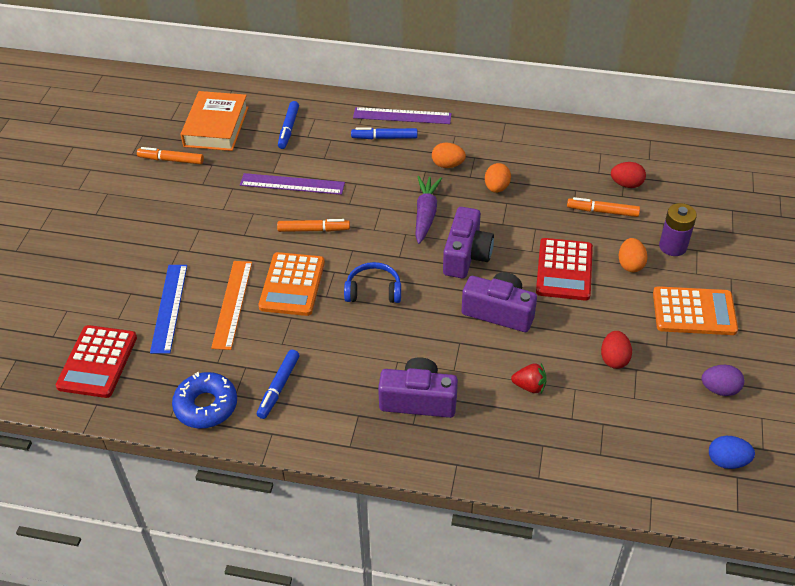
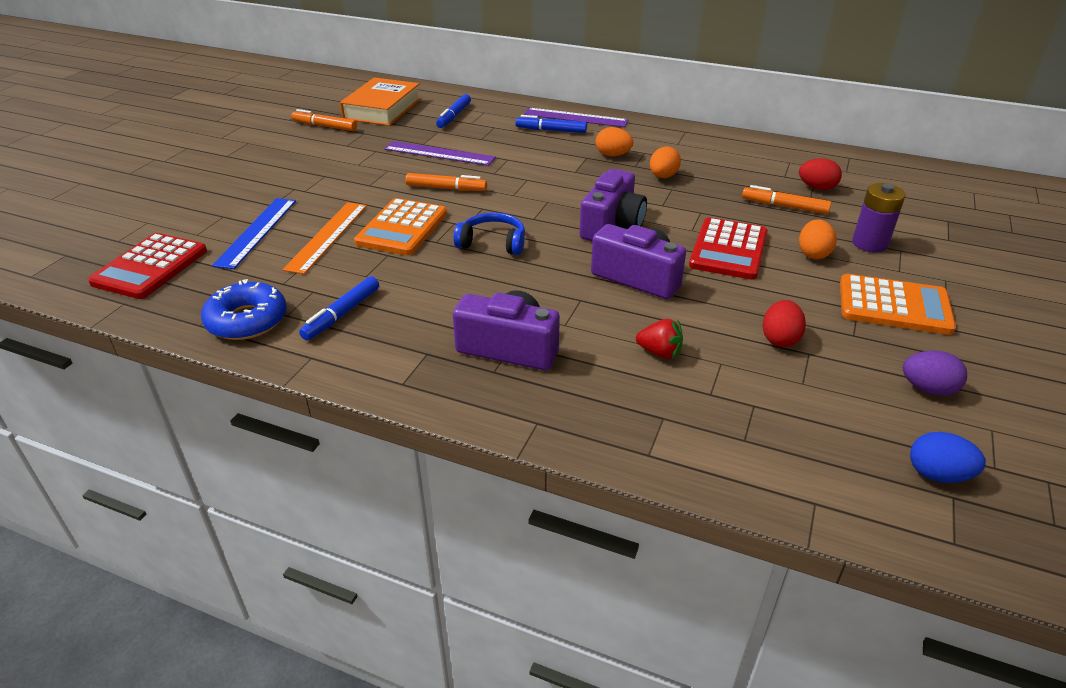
camera: 10 degrees right, 10 degrees down
(426, 214) = (576, 189): purple carrot -> none

